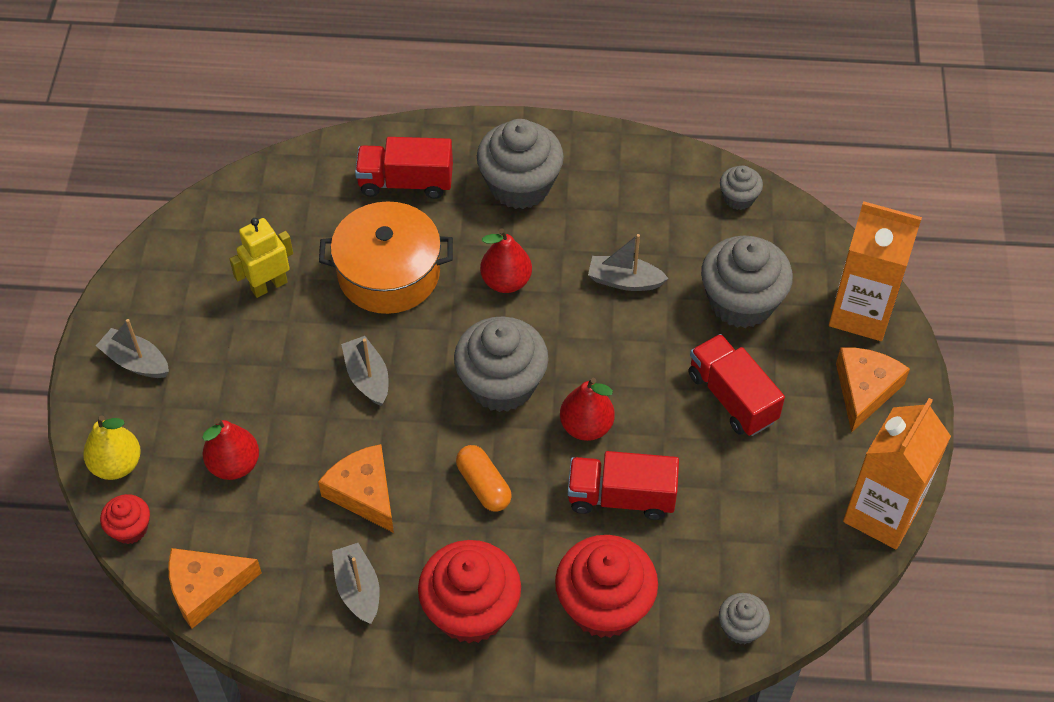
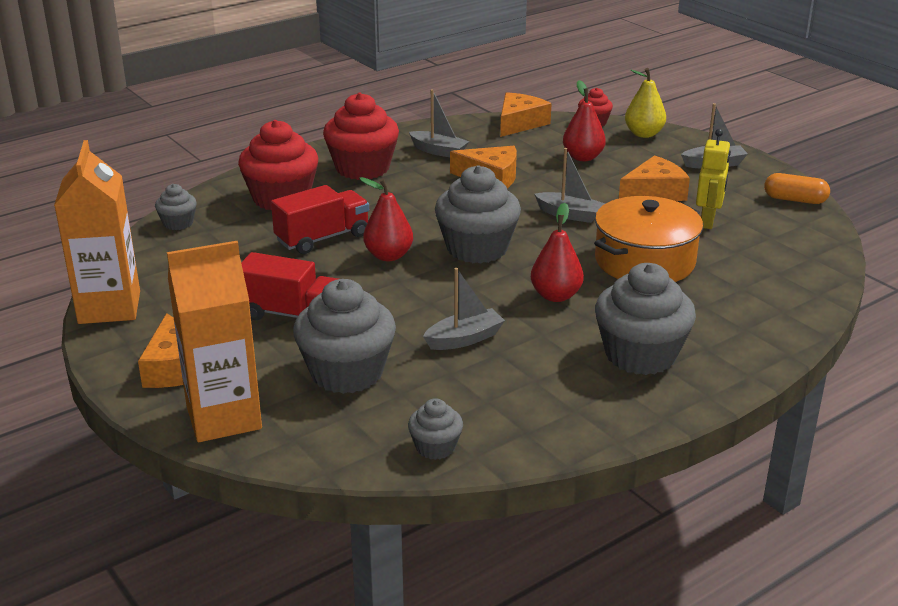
camera: 140 degrees right, 25 degrees down
(251, 357) = (654, 192): none -> orange cheese
(406, 182) = (727, 312): red truck -> none
(483, 485) = (422, 207): orange capsule -> orange capsule (795, 200)

